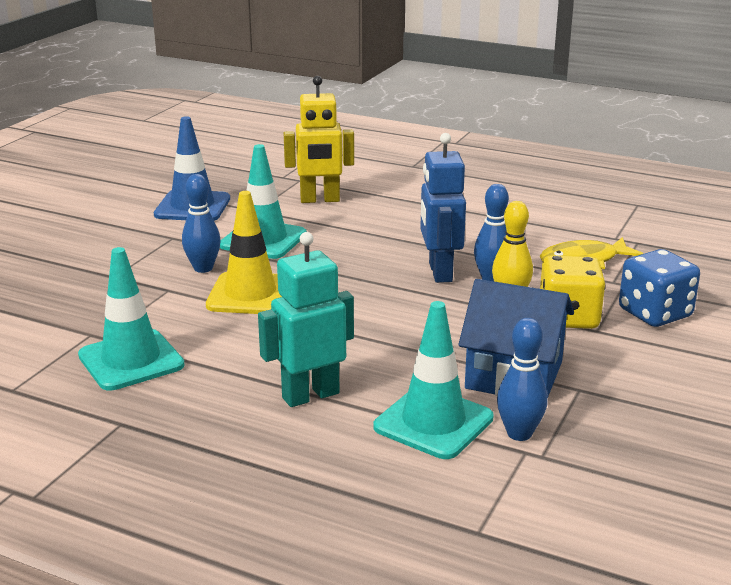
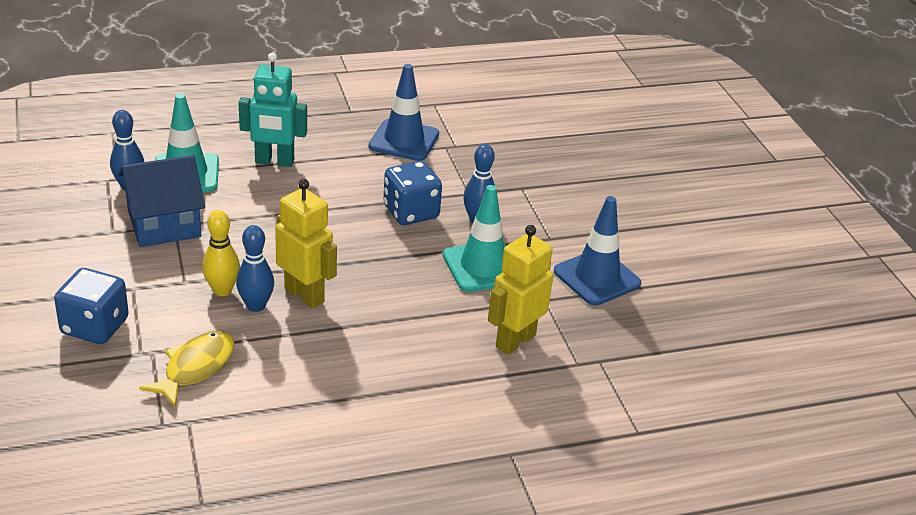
camera: 135 degrees right, 10 degrees up
(131, 360) = (404, 140): turquoise traffic cone -> blue traffic cone
(250, 294) = (411, 212): yellow traffic cone -> blue dice
(310, 395) = (274, 161): turquoise robot -> turquoise robot turned 75 degrees clockwise
(439, 272) = (304, 295): blue robot -> yellow robot
(568, 318) = (162, 291): yellow dice -> none

